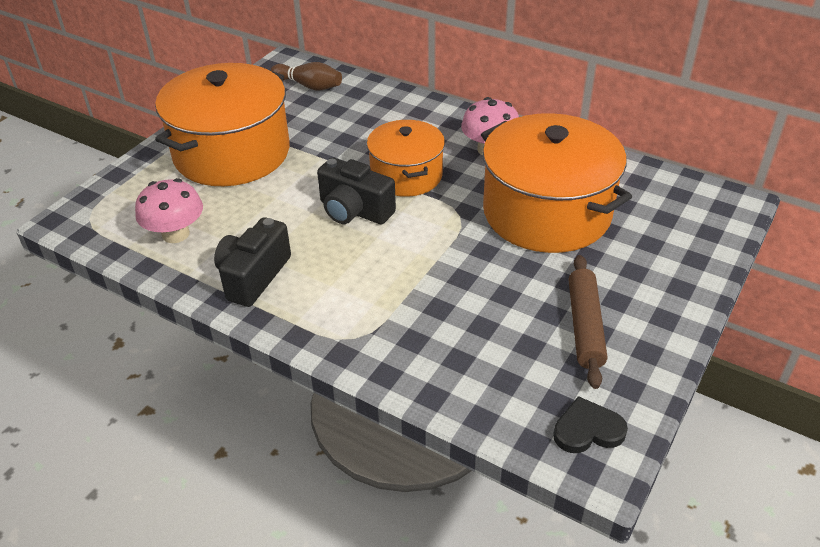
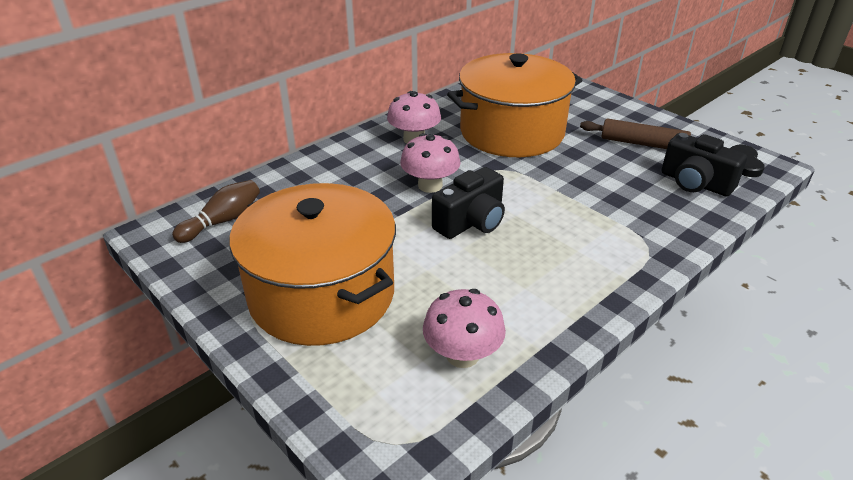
camera: 75 degrees left, 5 degrees down
(253, 276) = (554, 298): black camera -> black camera (695, 183)
(406, 175) = (430, 185): orange pot -> pink mushroom

